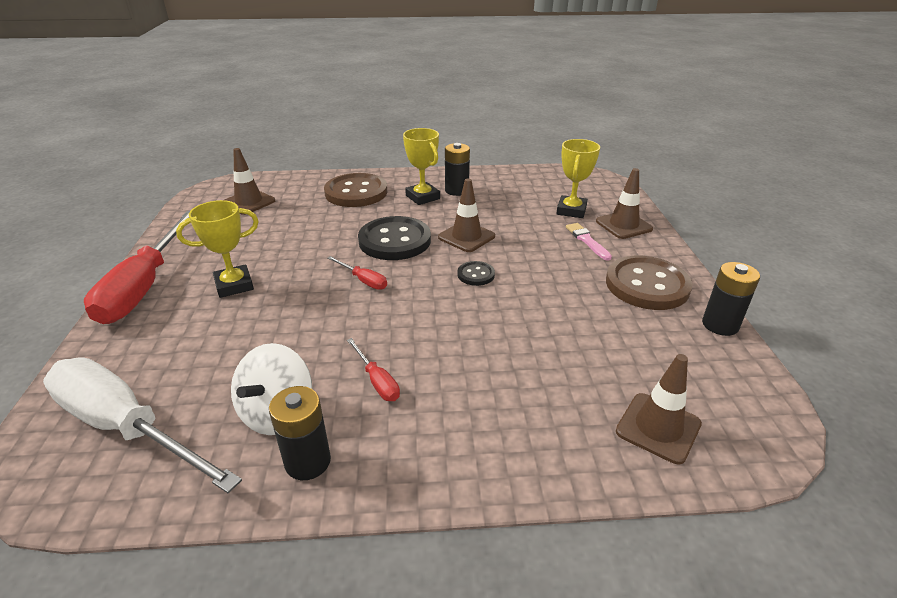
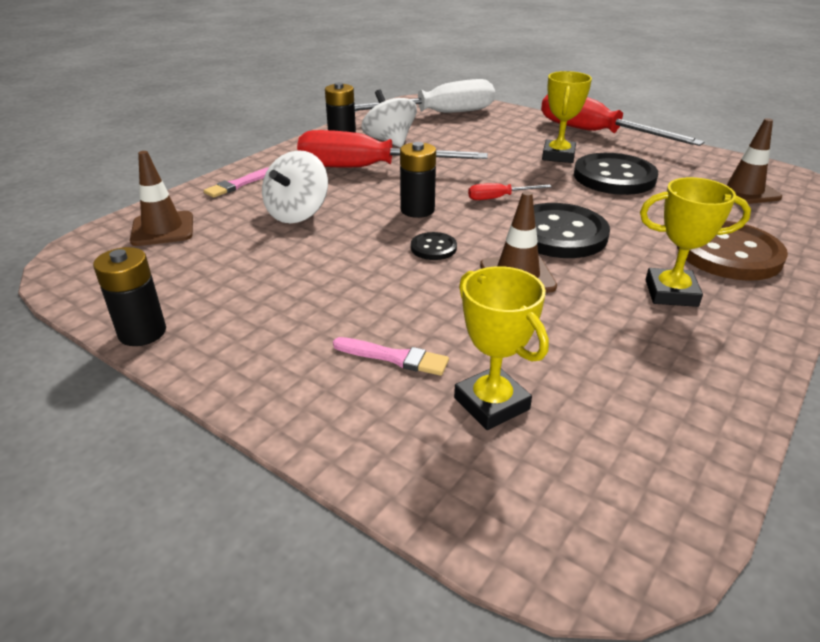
camera: 130 degrees right, 0 degrees up
(265, 248) = (614, 177): none -> black button
(377, 381) = (369, 168): red screwdriver -> red screwdriver, size x2.39
(456, 190) = (674, 331): black battery -> black battery (417, 210)
(519, 364) = (297, 213): none -> white spinning top
(525, 454) = (238, 184): none -> pink brush
(623, 225) = (383, 426): brown traffic cone -> none
(647, 285) = (257, 335): brown button -> none

